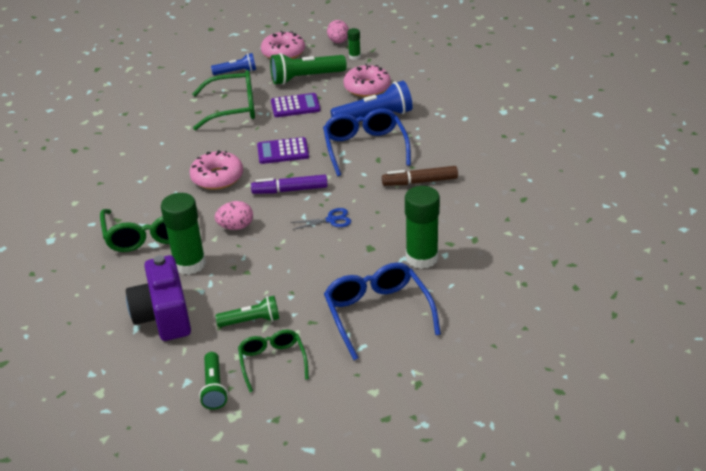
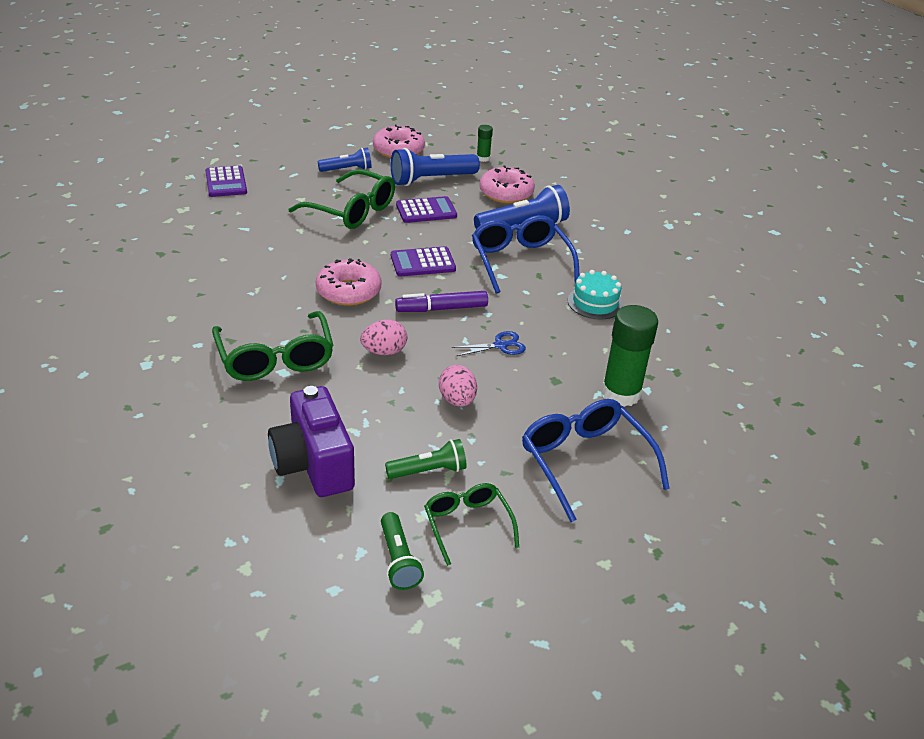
camera: 10 degrees left, 0 degrees up
(135, 87) = (226, 182): none -> purple calculator
(189, 264) = (334, 397): green glue stick -> none
(233, 108) = (352, 211): green glasses -> green glasses turned 45 degrees clockwise
(305, 78) = (431, 179): green flashlight -> blue flashlight
(338, 42) = (460, 141): pink egg -> pink egg (457, 400)
(420, 182) = (595, 303): brown marker -> turquoise cake

